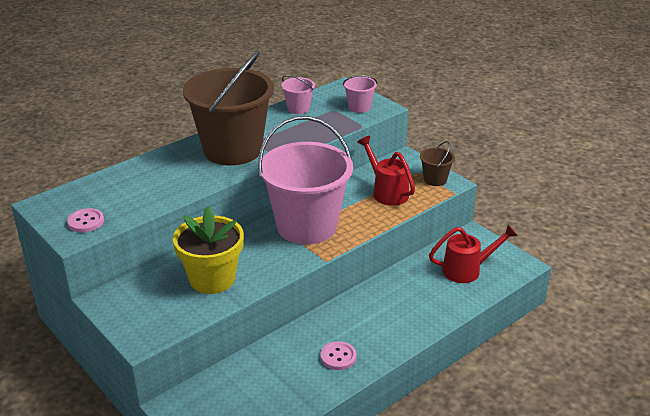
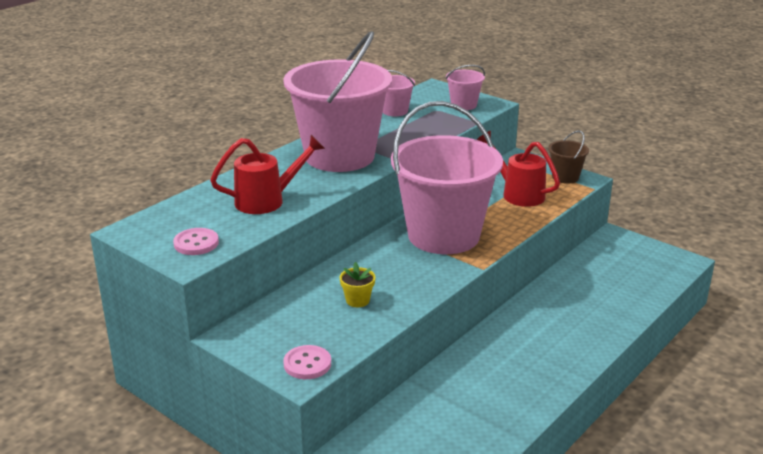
camera: 10 degrees left, 5 degrees down
(212, 279) = (357, 300): yellow flower pot -> yellow flower pot, size x0.42
(232, 150) = (339, 156): brown bucket -> pink bucket
(338, 357) = (523, 377): pink button -> pink button (307, 364)
(467, 270) = (626, 272): red watering can -> red watering can (267, 201)

